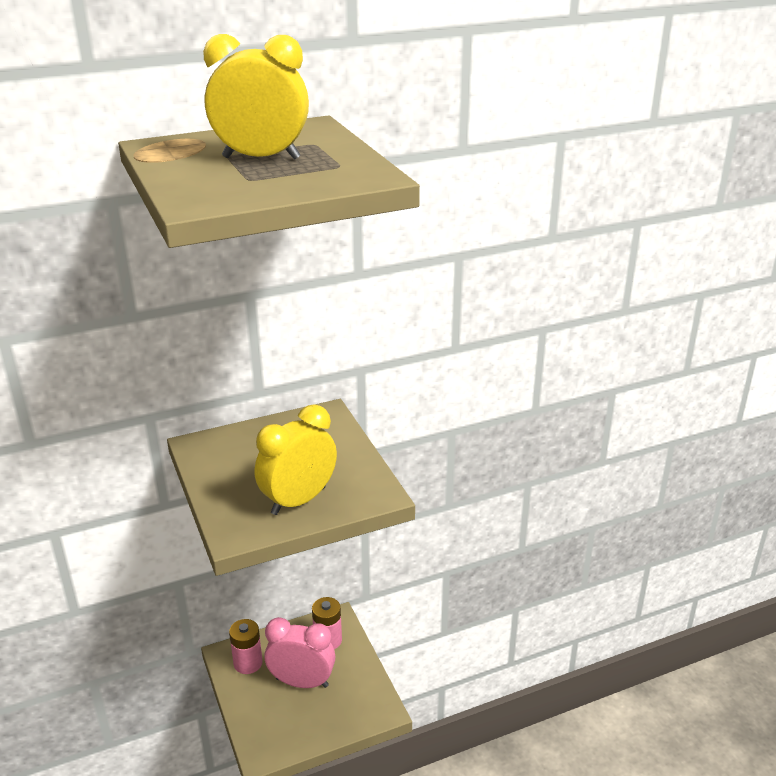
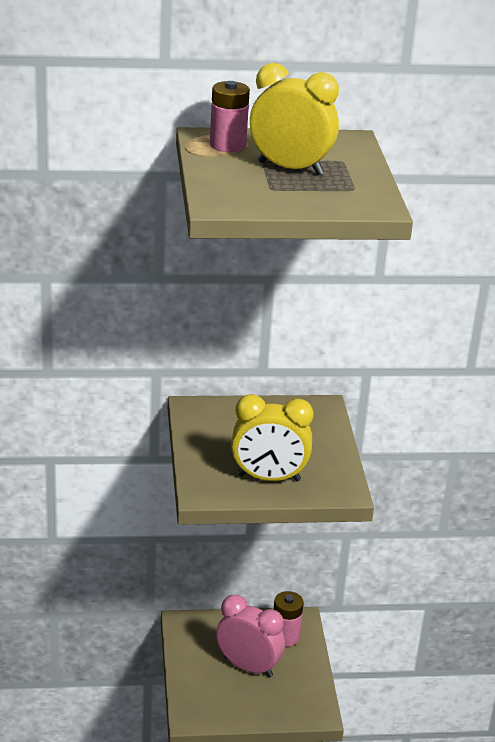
camera: 15 degrees right, 0 degrees up
(248, 663) = (201, 636): pink battery -> pink battery (227, 145)
(298, 500) = (268, 478): yellow clock -> yellow clock turned 150 degrees counterclockwise

